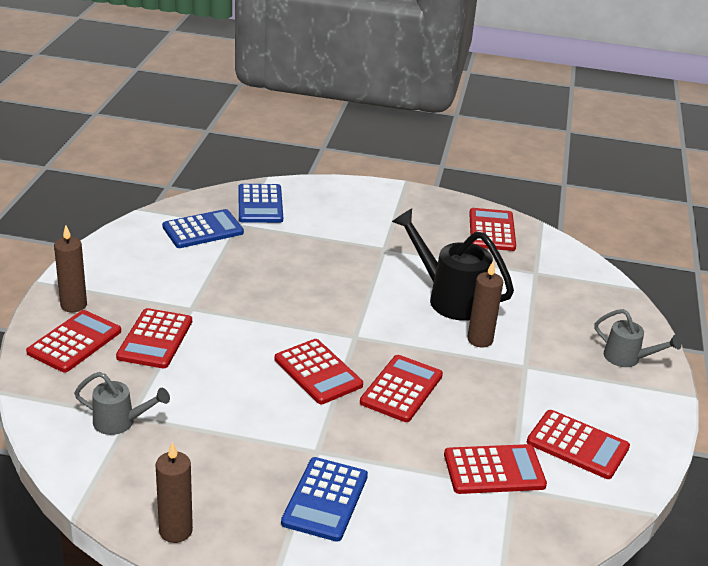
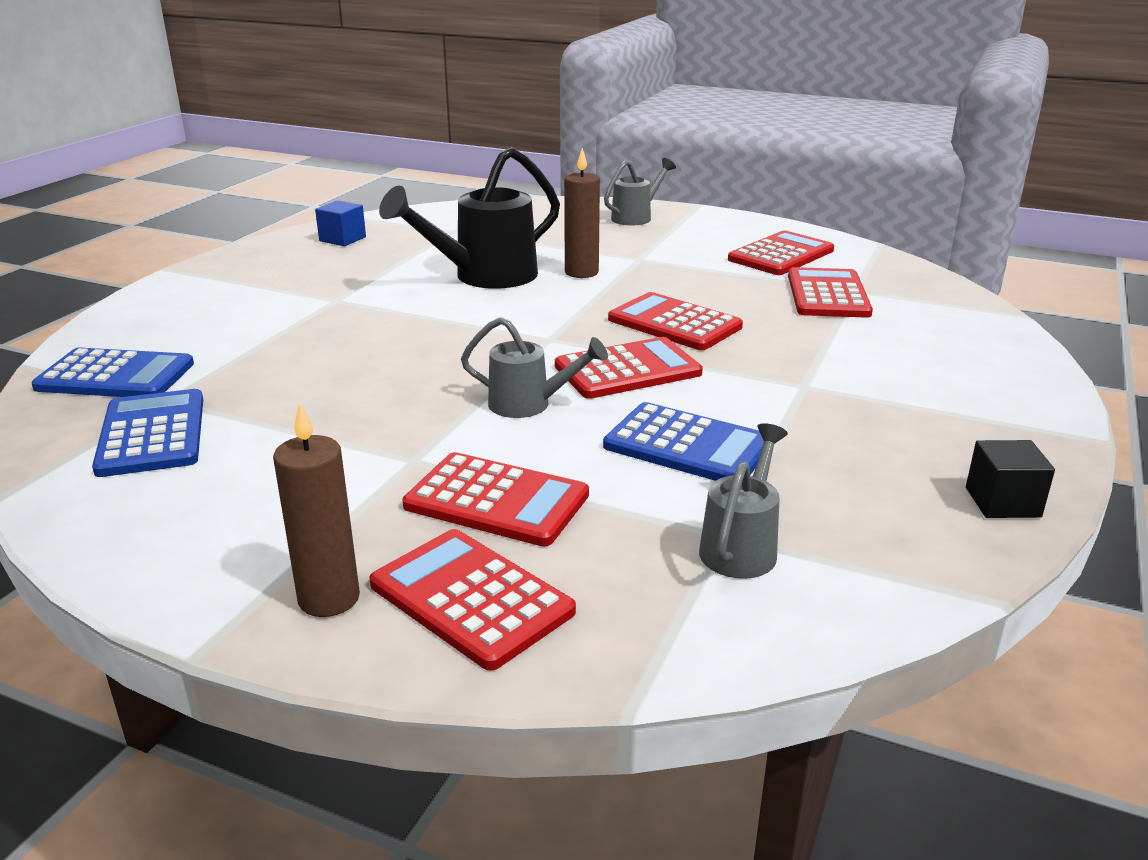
camera: 75 degrees left, 5 degrees down
(175, 531) = (1002, 502): brown candle -> black cube
(260, 338) = (529, 404): none -> grey watering can
(325, 499) = (901, 388): blue calculator -> blue calculator (688, 445)
(491, 230) = (342, 239): red calculator -> blue cube

